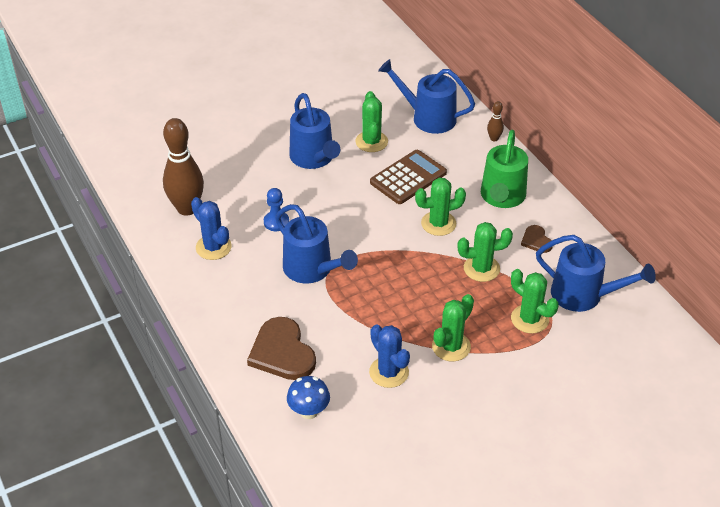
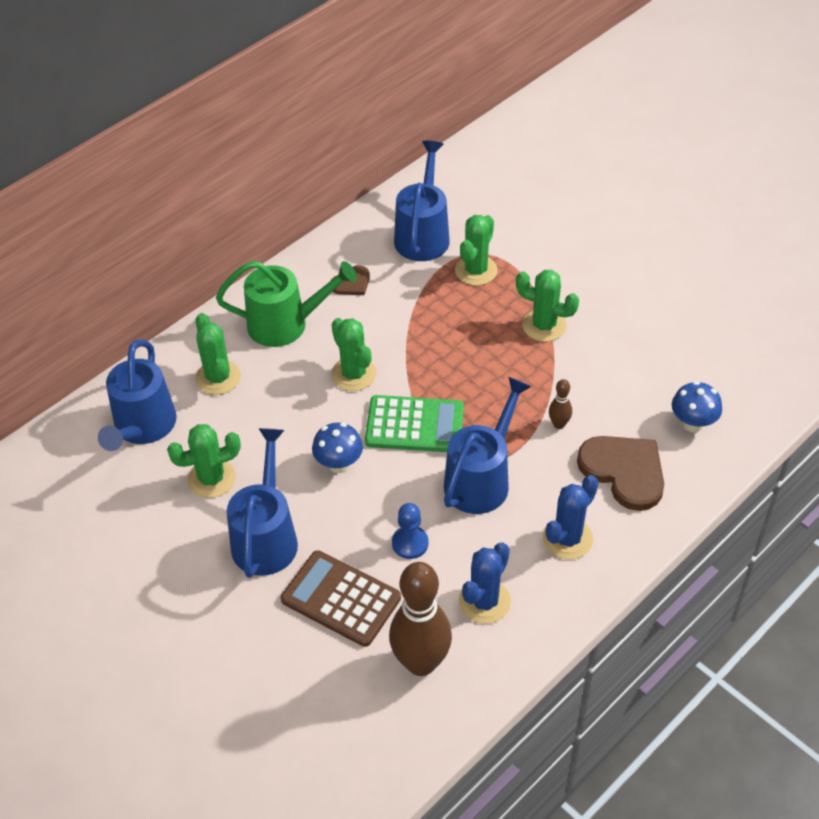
camera: 105 degrees left, 5 degrees up
(282, 352) = (624, 471): brown heart -> brown heart turned 90 degrees counterclockwise
(314, 158) = (266, 536): blue watering can -> blue watering can turned 45 degrees counterclockwise
(357, 201) = (339, 464): none -> blue mushroom
(376, 246) = (414, 425): none -> green calculator
(389, 372) = (605, 369): blue cactus -> blue cactus (567, 538)
(408, 178) = (276, 422): brown calculator -> brown calculator (341, 599)
(481, 268) = (415, 321): green cactus -> green cactus (218, 378)
(494, 138) = (173, 350): brown bowling pin -> brown bowling pin (559, 424)

